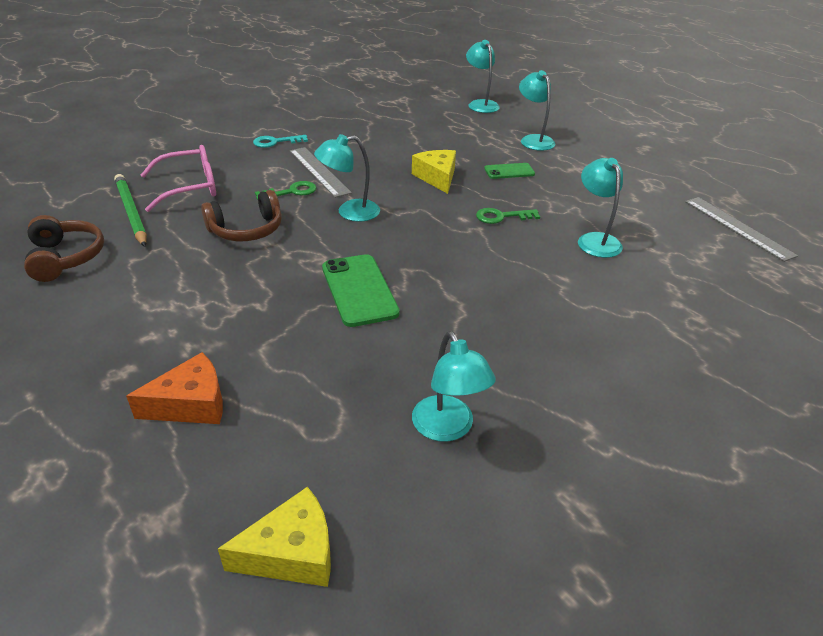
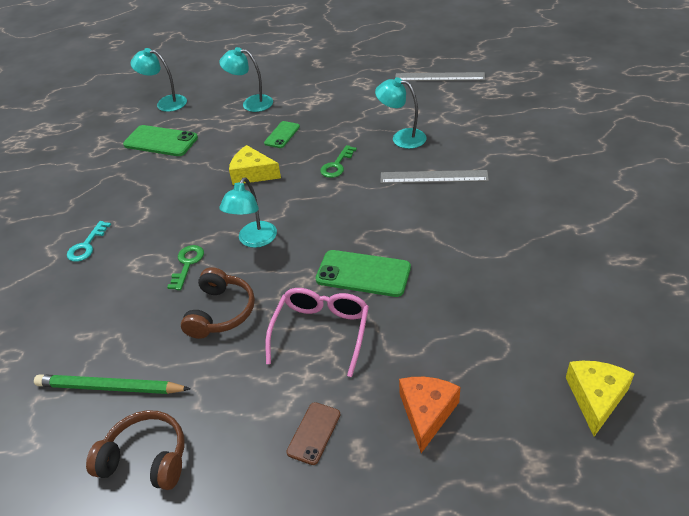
camera: 50 degrees left, 5 degrees up
(130, 336) = (314, 433): none -> brown phone
(190, 187) = (107, 331): pink glasses -> pink glasses (321, 331)
(319, 171) = (171, 235): grey ruler -> grey ruler (433, 177)
(429, 121) = (161, 141): none -> green phone
(448, 428) = (534, 286): turquoise lamp -> none

